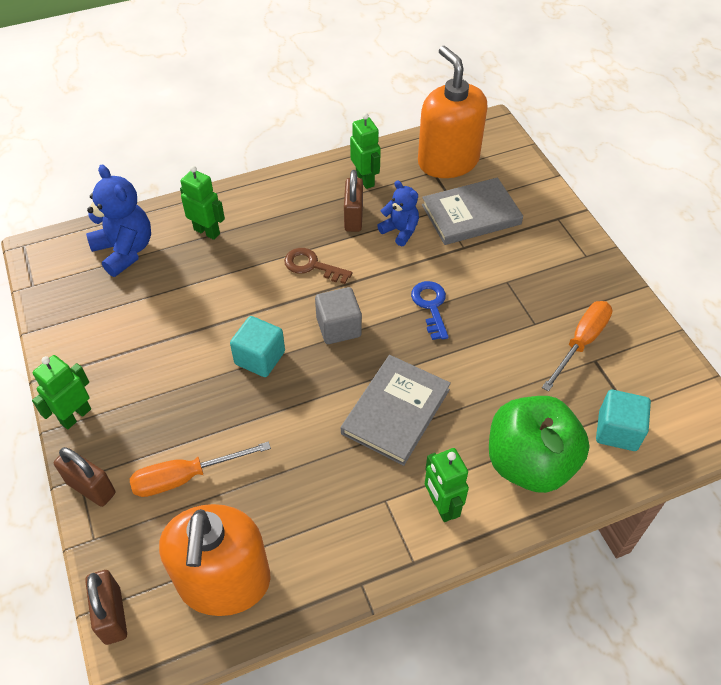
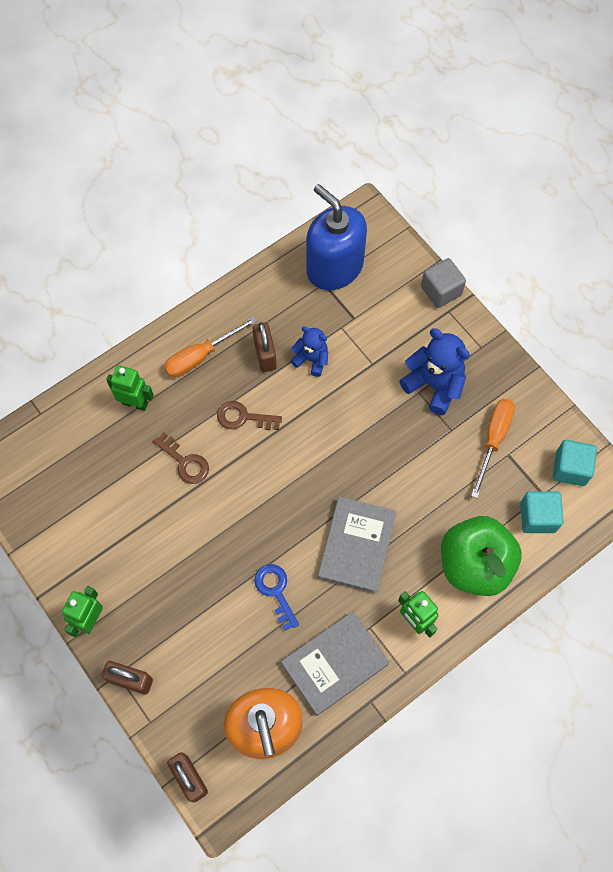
camera: 15 degrees left, 15 degrees up
(125, 251) = (67, 443): blue teddy bear -> blue teddy bear (434, 385)
(186, 477) = (204, 650): orange screwdriver -> orange screwdriver (201, 356)
(236, 292) = (185, 462): none -> brown key
(260, 358) = (228, 524): turquoise cube -> turquoise cube (570, 468)
(338, 327) = (286, 476): grey cube -> grey cube (441, 291)
(365, 180) = (263, 308): green robot -> none
(431, 306) = (359, 434): blue key -> blue key (275, 591)
(448, 161) = (334, 267): orange soap dispenser -> blue soap dispenser
(471, 214) = (370, 325): grey book -> grey book (334, 663)

